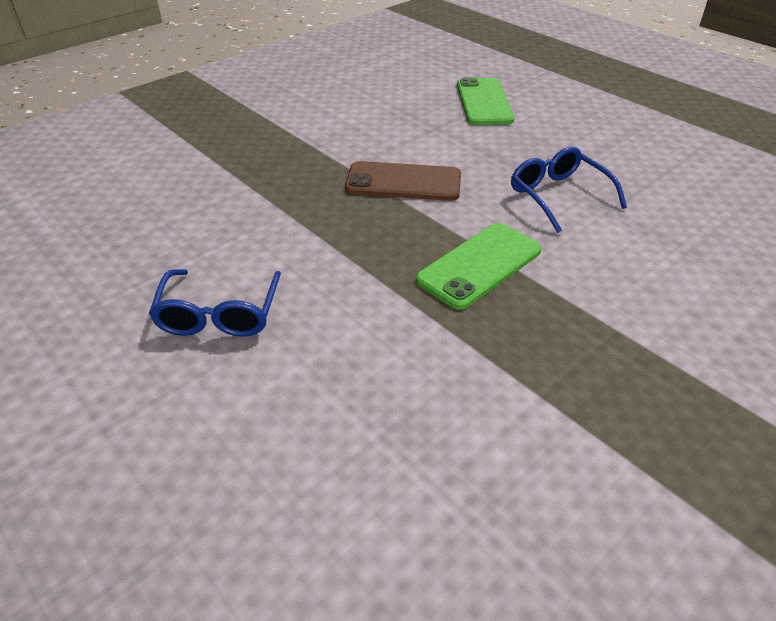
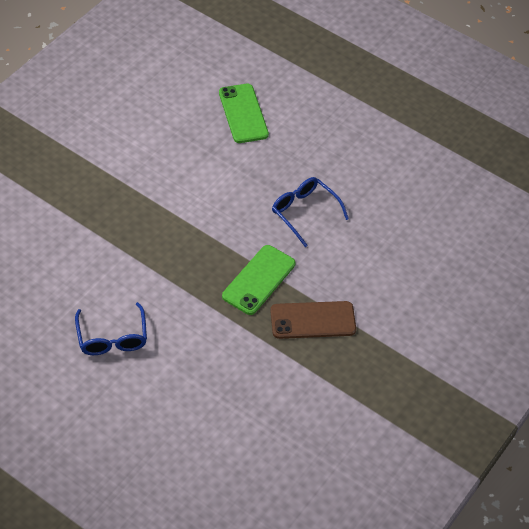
camera: 15 degrees left, 10 degrees up
(403, 182) = (198, 212): brown phone -> brown phone (313, 320)

